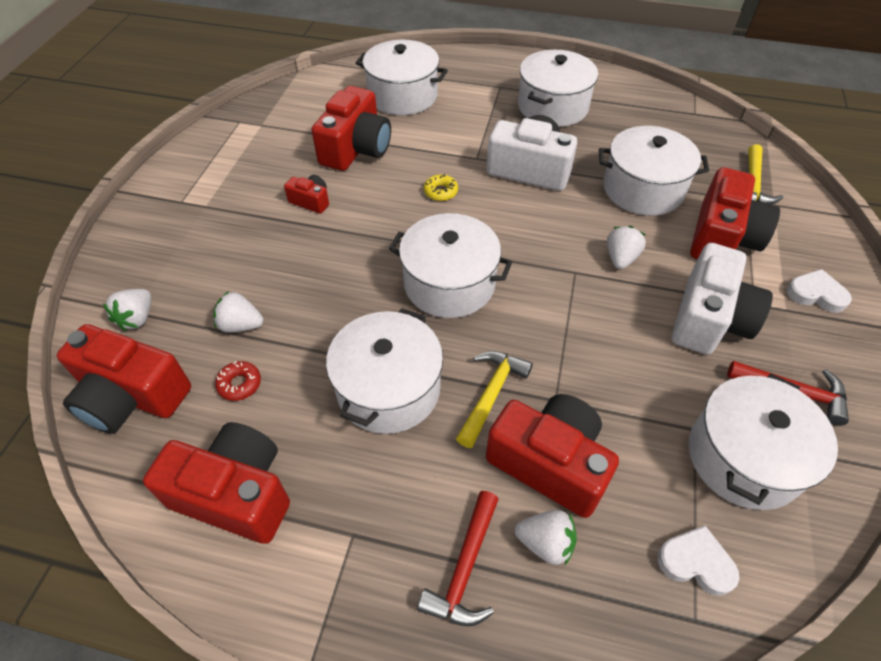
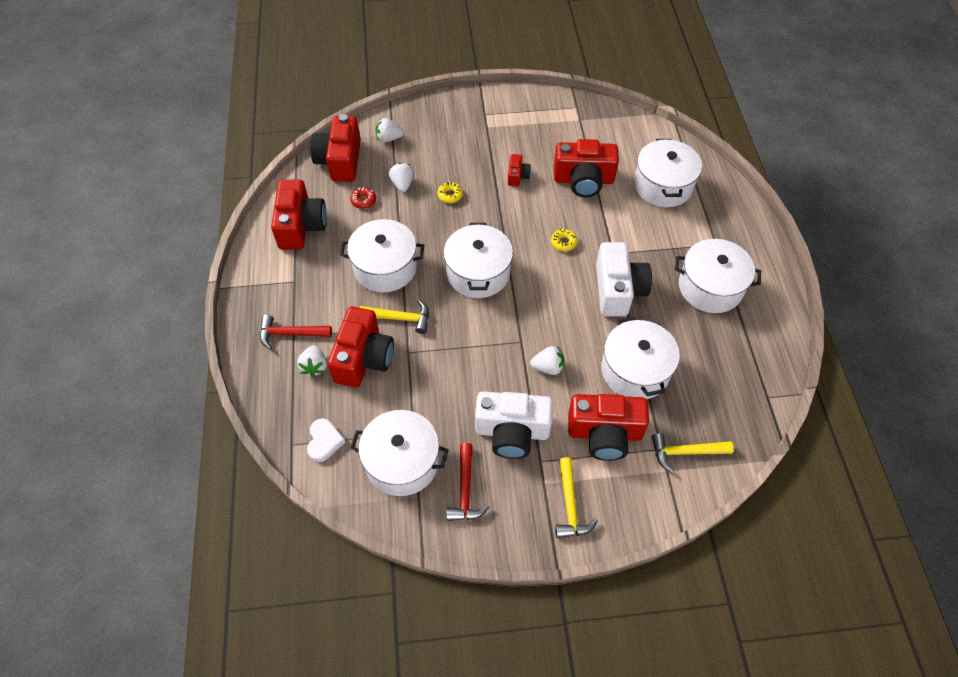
camera: 70 degrees right, 5 degrees up
(298, 276) = (450, 195): none -> yellow donut
(816, 294) = (570, 505): white heart -> yellow hammer

